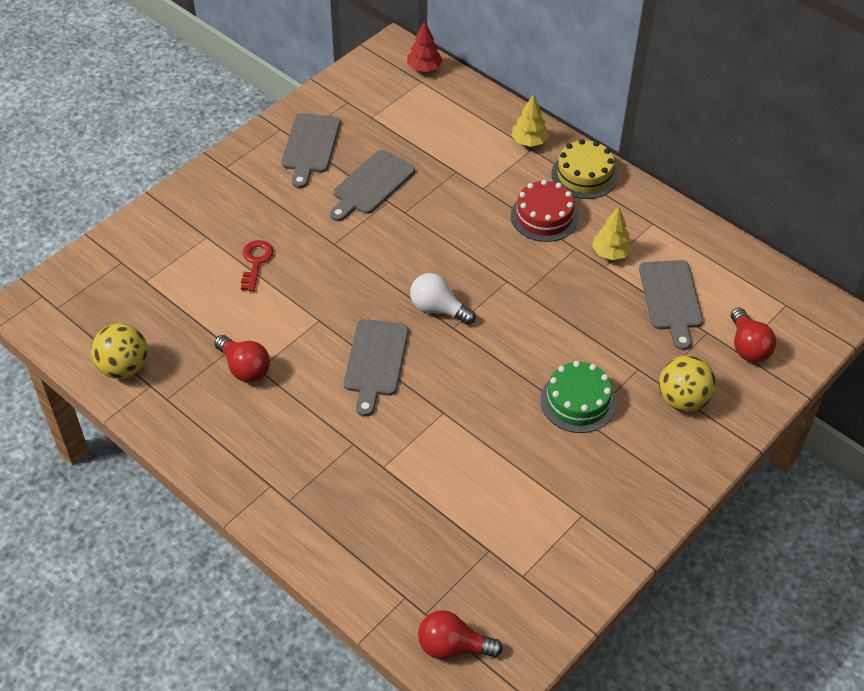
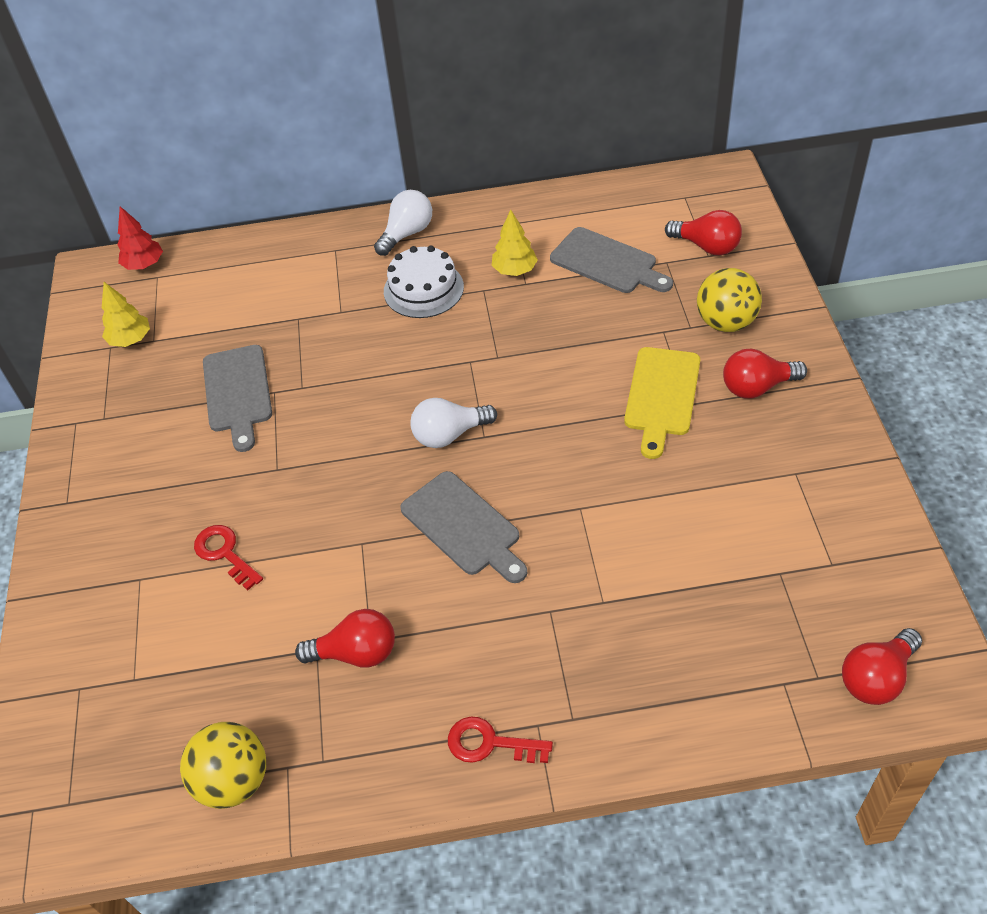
camera: 45 degrees left, 0 degrees up
(240, 469) = (490, 743): none -> red key
(310, 146) = (129, 412): grey cutting board -> none
(529, 142) = (324, 246): yellow tree -> yellow tree (131, 339)
(544, 216) = (423, 289): red cake -> white cake
(578, 401) = (661, 396): green cake -> yellow cutting board
(584, 175) = (407, 233): yellow cake -> white light bulb
(639, 451) = (757, 387): none -> red light bulb

